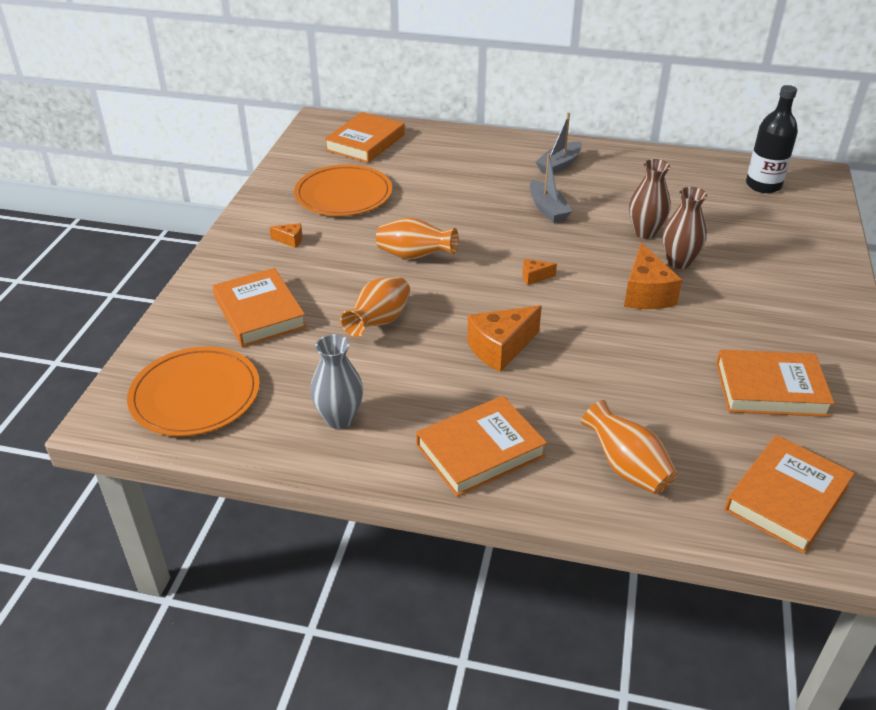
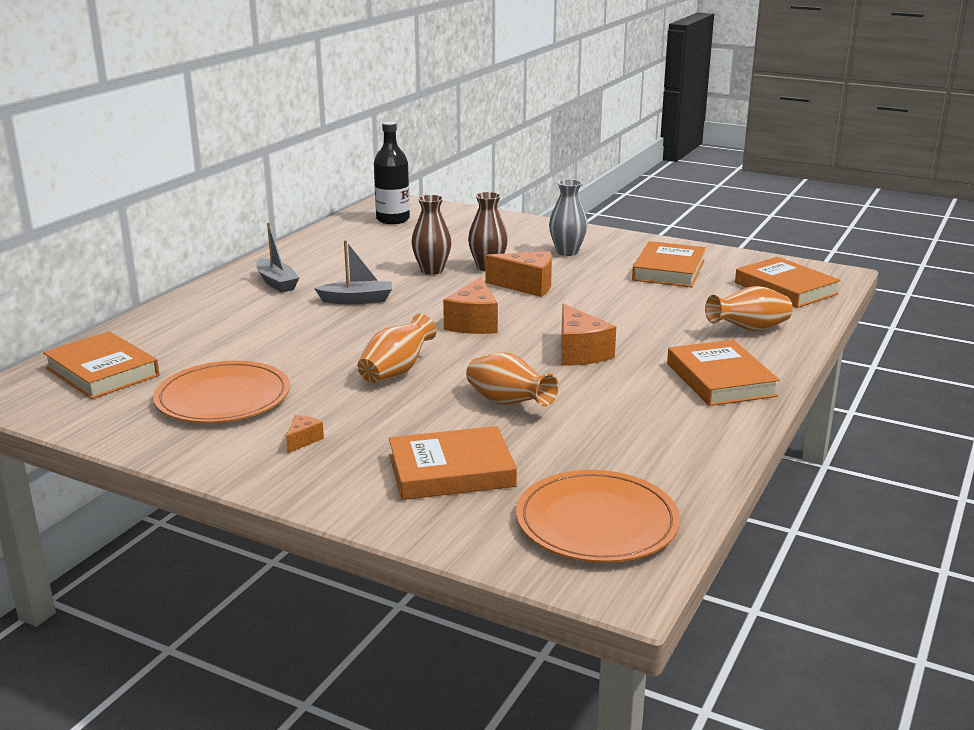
camera: 75 degrees left, 15 degrees down
(339, 418) = (661, 439): grey vase -> grey vase (567, 252)
(534, 277) = (473, 323): orange cheese -> orange cheese, size x2.06

